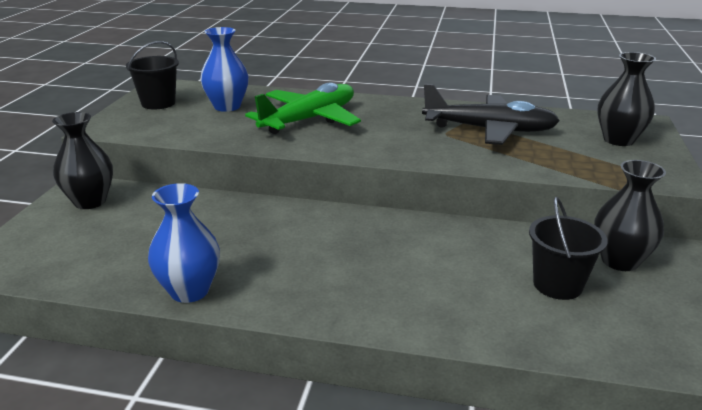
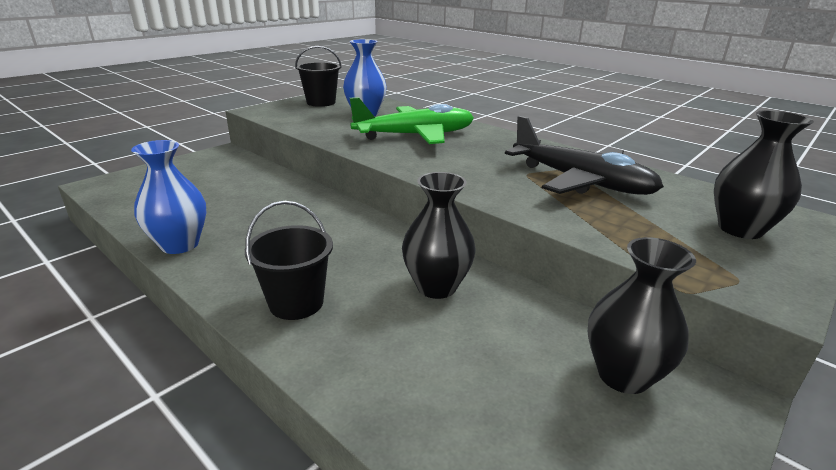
camera: 30 degrees right, 0 degrees up
(90, 201) = (214, 163): black vase -> black vase (436, 287)
(557, 285) = (506, 370): black bucket -> black bucket (296, 303)

